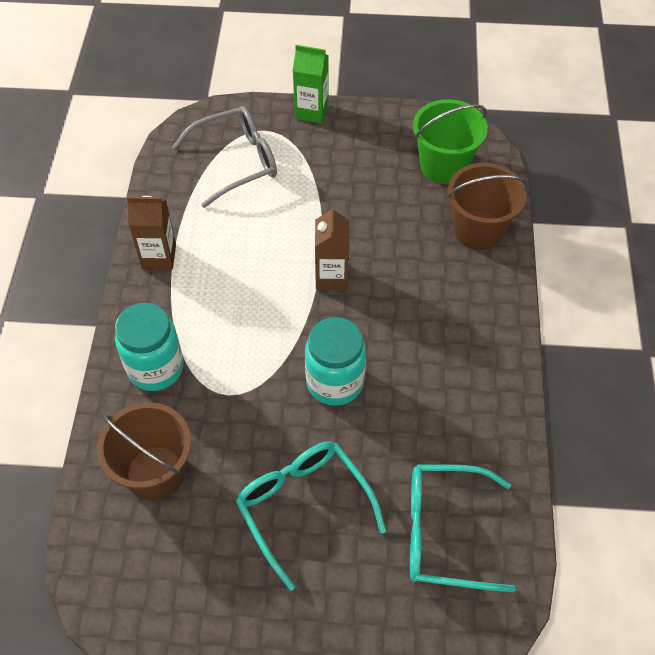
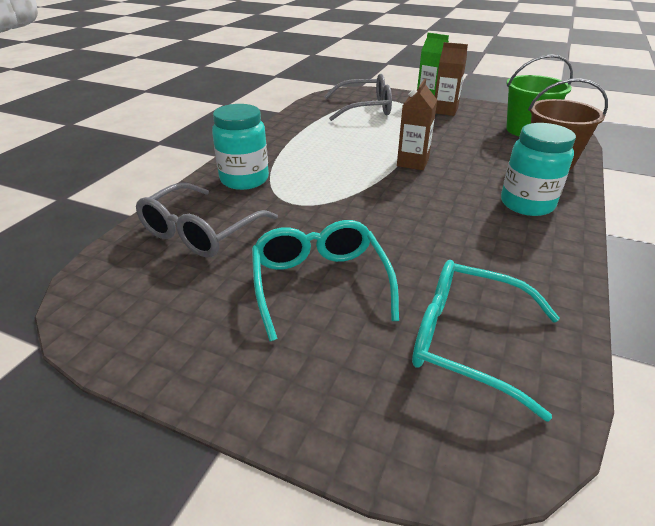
camera: 20 degrees right, 20 degrees down
(155, 473) = (200, 232): brown bucket -> grey glasses
(159, 256) = (284, 134): brown carton -> brown carton (445, 111)
(335, 382) = (390, 214): turquoise jar -> turquoise jar (527, 204)

